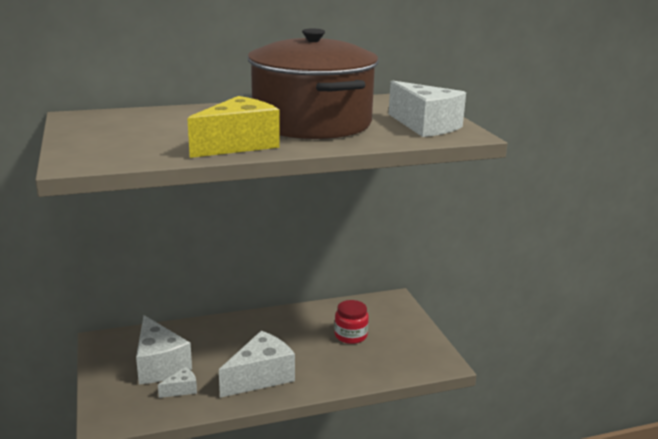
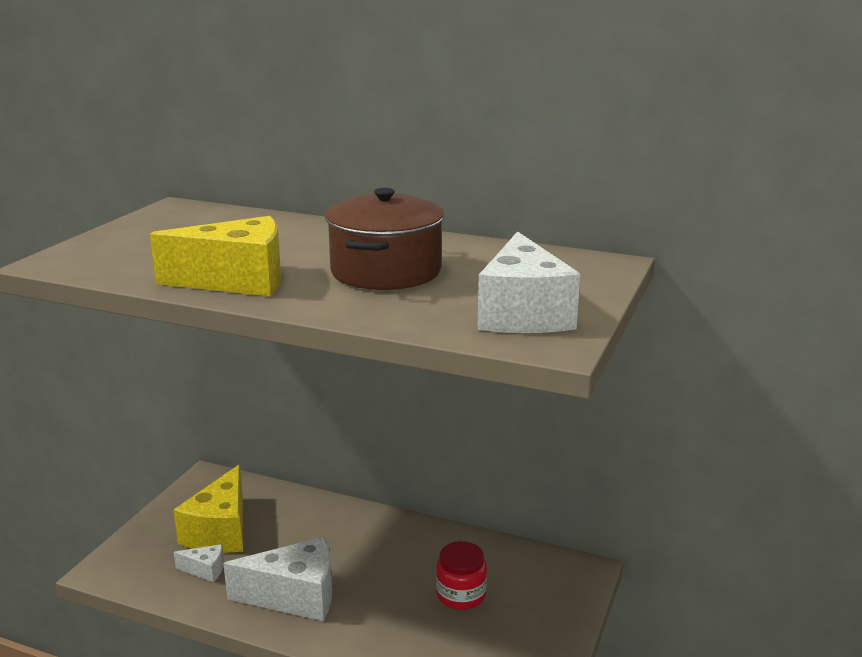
camera: 40 degrees right, 0 degrees up
(159, 365) = (220, 531): white cheese -> yellow cheese
(312, 123) = (386, 271): brown pot -> brown pot, size x0.63

